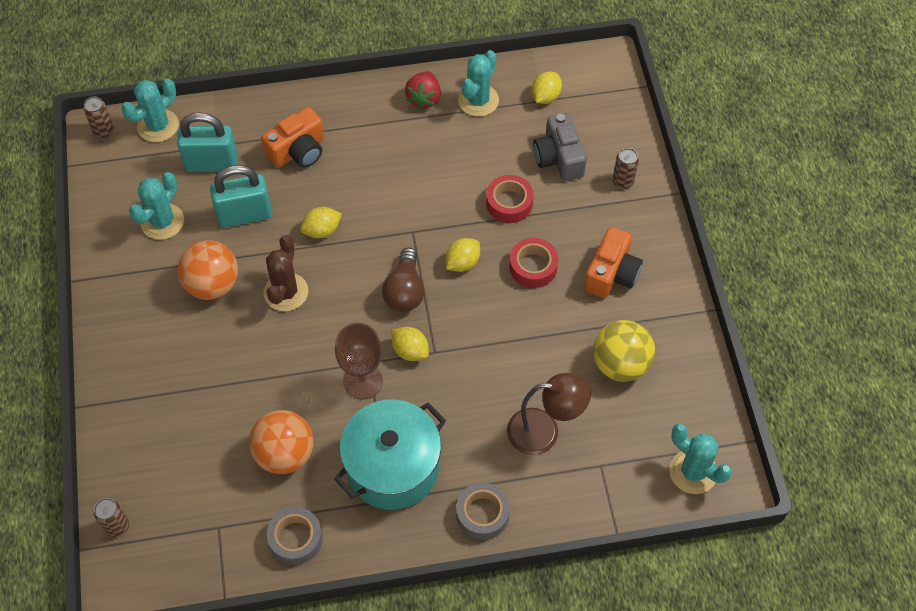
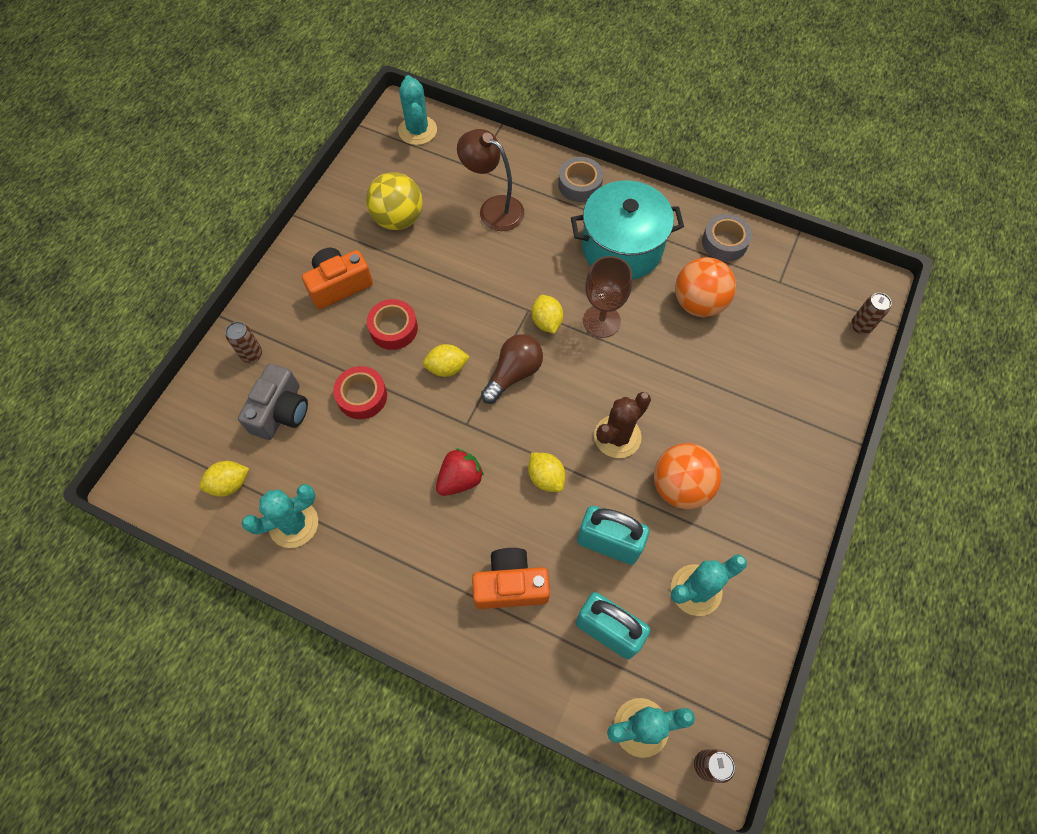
camera: 145 degrees left, 5 degrees up
(322, 230) = (546, 477): yellow lemon -> yellow lemon turned 45 degrees clockwise
(424, 98) = (341, 564): red strawberry -> red strawberry (460, 479)

